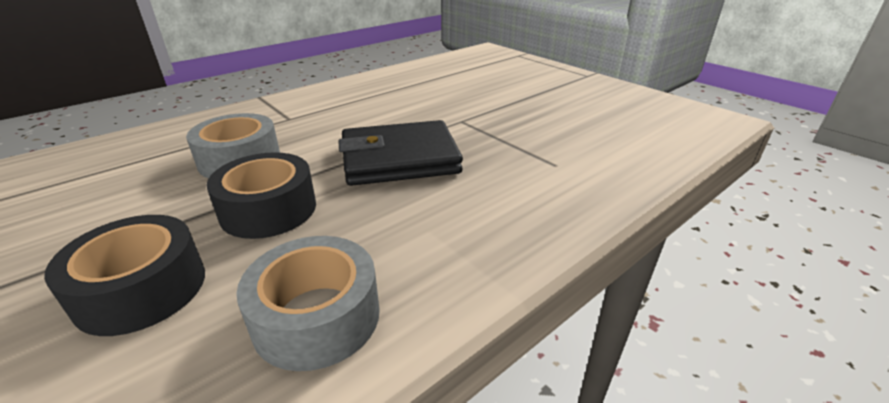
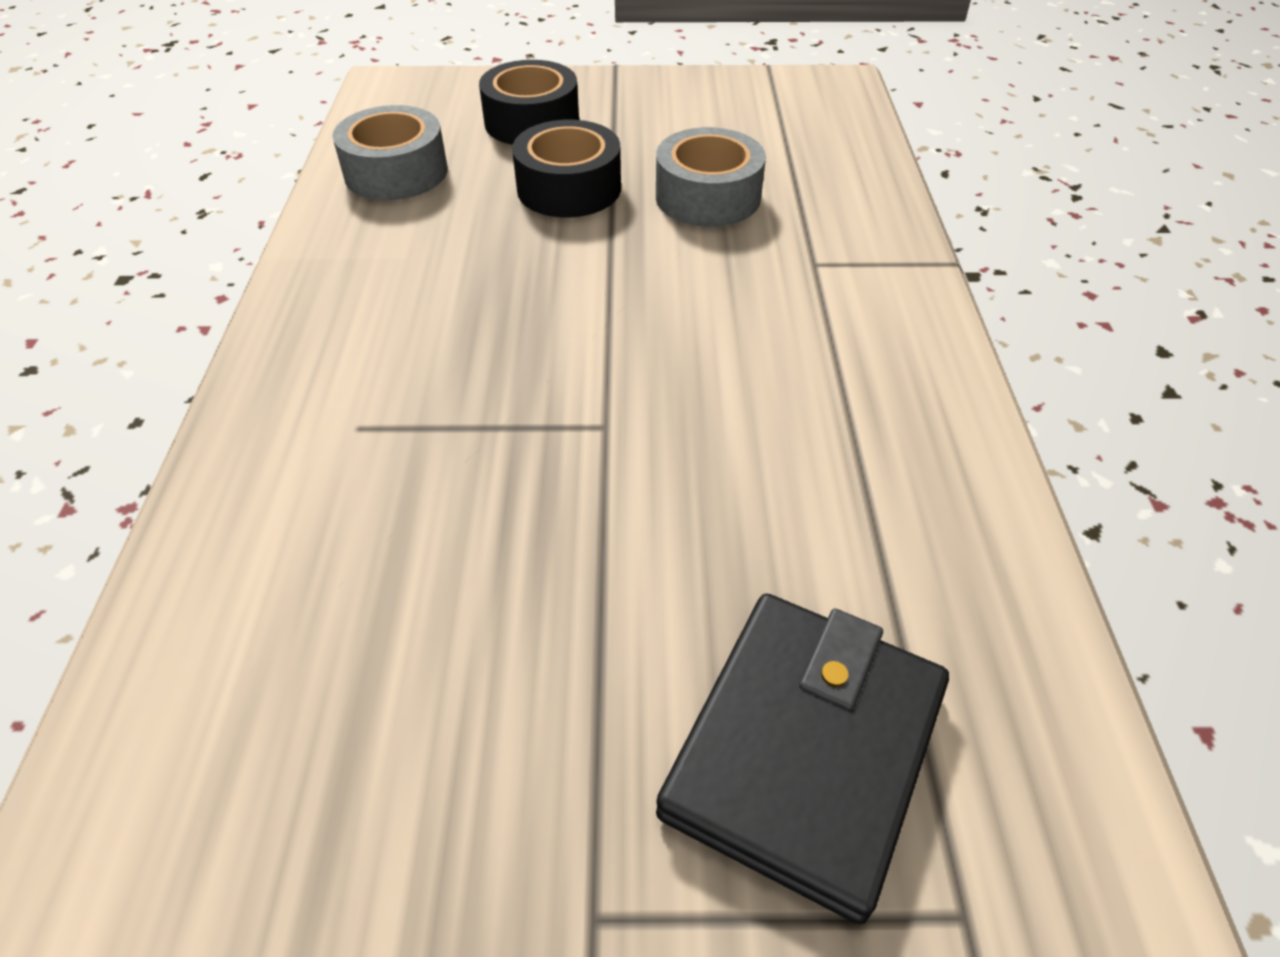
camera: 130 degrees right, 15 degrees up
(399, 159) = (560, 301): black wallet -> black wallet (804, 751)

